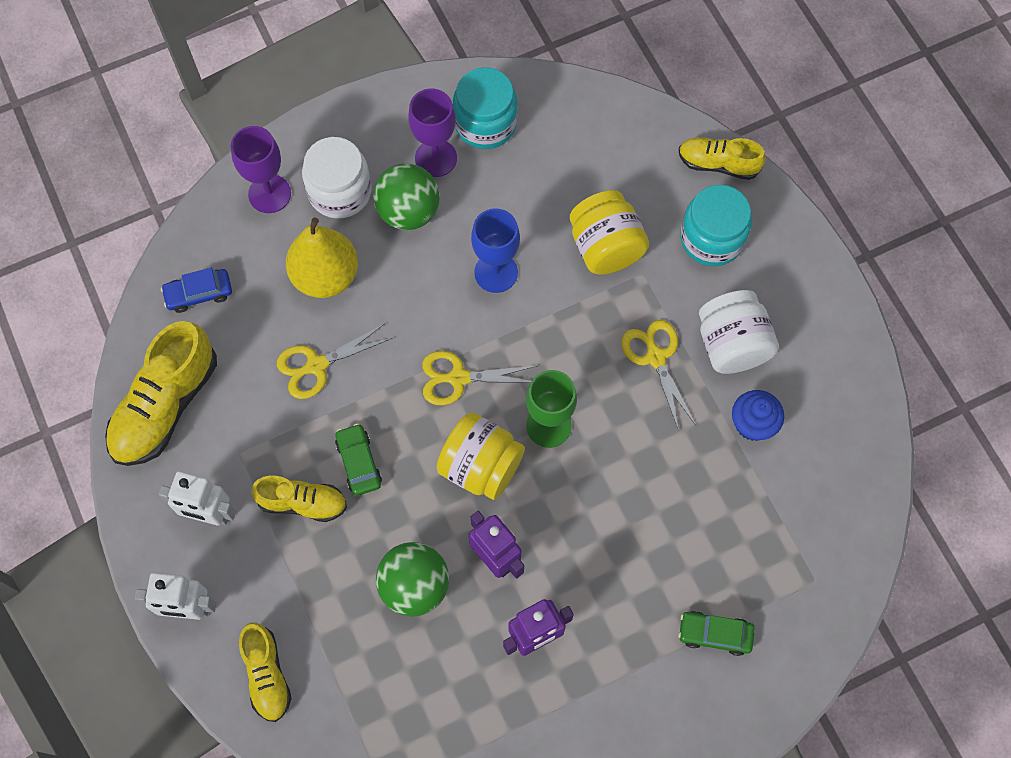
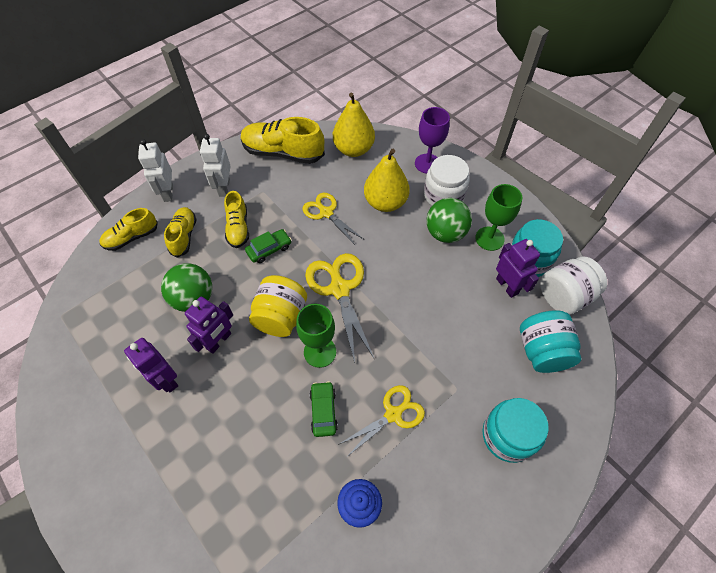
camera: 75 degrees right, 10 degrees down
(199, 294) = (353, 149): blue car -> yellow pear
(436, 158) = (489, 238): purple goblet -> green goblet
(459, 378) = (339, 289): yellow scissors -> yellow scissors, size x1.51
(496, 272) = (422, 292): blue goblet -> none
(517, 165) = (507, 286): none -> purple robot
(605, 247) = (468, 358): yellow jar -> none
(619, 161) = (542, 351): none -> turquoise jar
(715, 634) = (179, 511): green car -> green car (323, 411)
(718, 164) = (575, 426): yellow shoe -> yellow shoe (184, 236)
(731, 345) = (422, 472): white jar -> white jar (564, 296)

